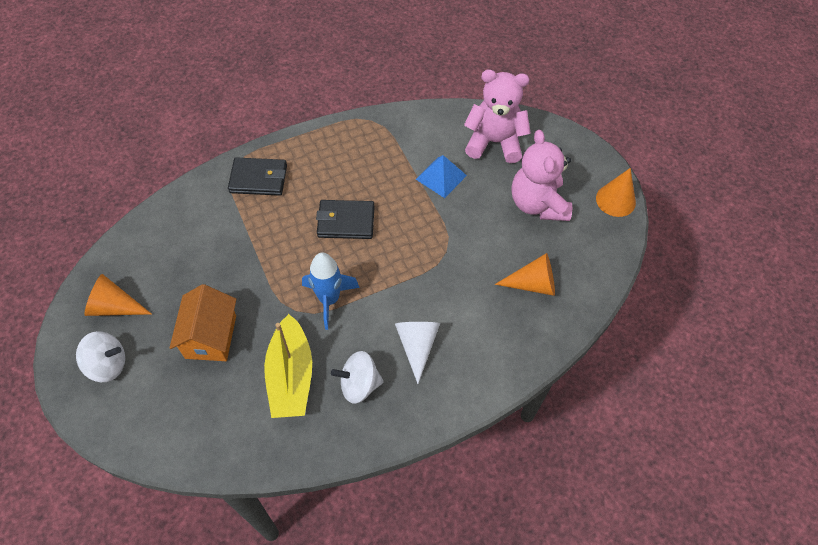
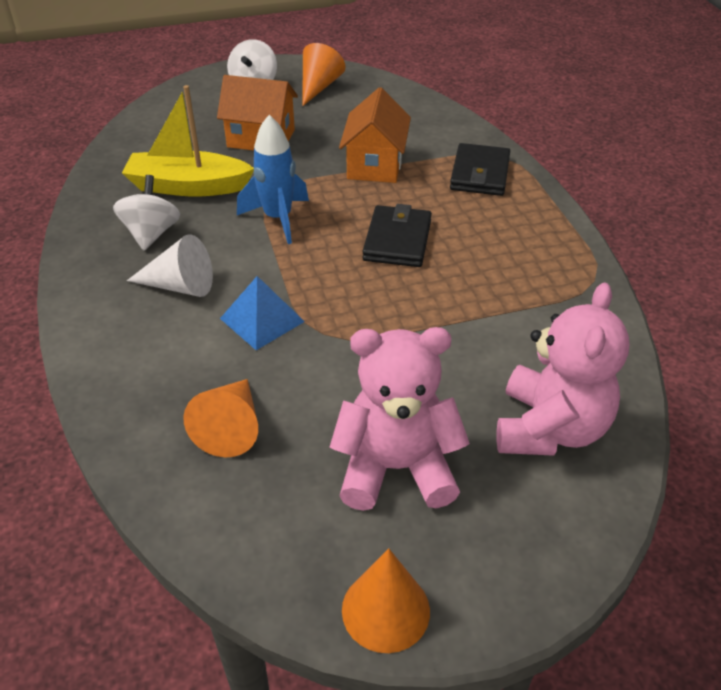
camera: 100 degrees right, 15 degrees down
(249, 246) = (375, 165): none -> orange house
(441, 177) = (470, 346): blue pyramid -> blue pyramid (262, 320)

